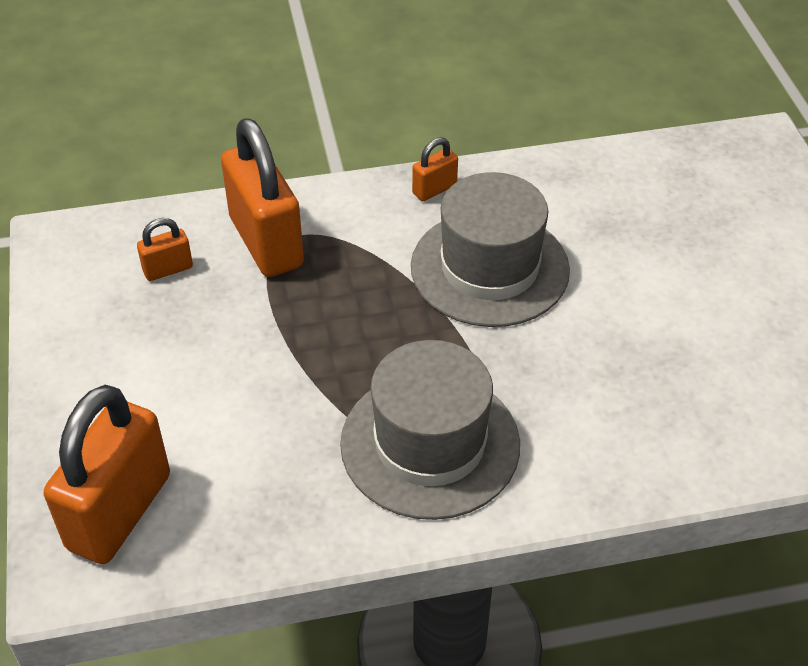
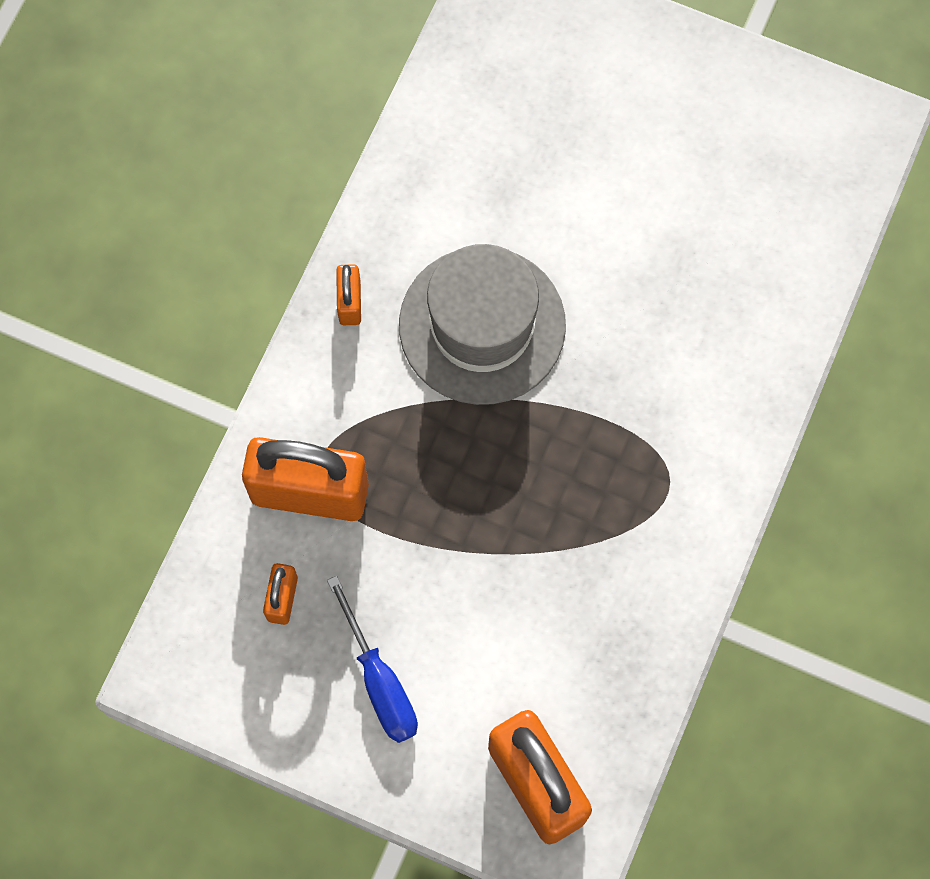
camera: 55 degrees left, 25 degrees up
(141, 359) = (380, 681): none -> blue screwdriver
(430, 444) = (635, 504): grey hat -> none

